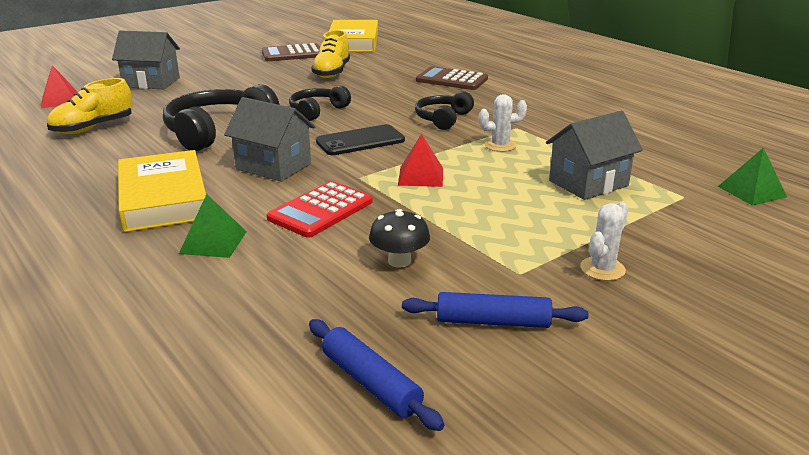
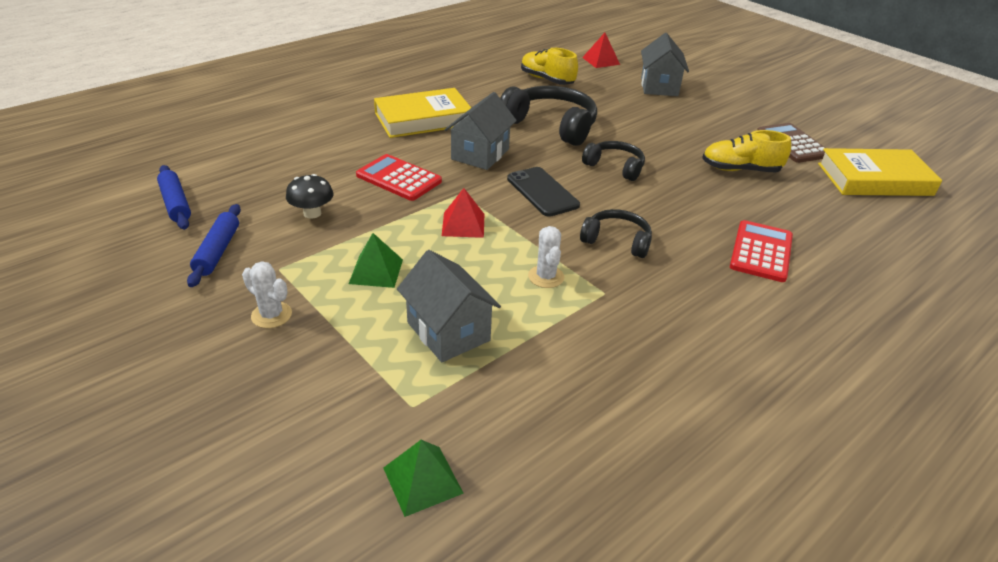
camera: 85 degrees right, 10 degrees up
(213, 242) = (355, 142): green pyramid -> green pyramid (376, 271)
(370, 383) = (175, 204): blue rolling pin -> blue rolling pin turned 75 degrees counterclockwise
(451, 80) = (761, 252): brown calculator -> red calculator

